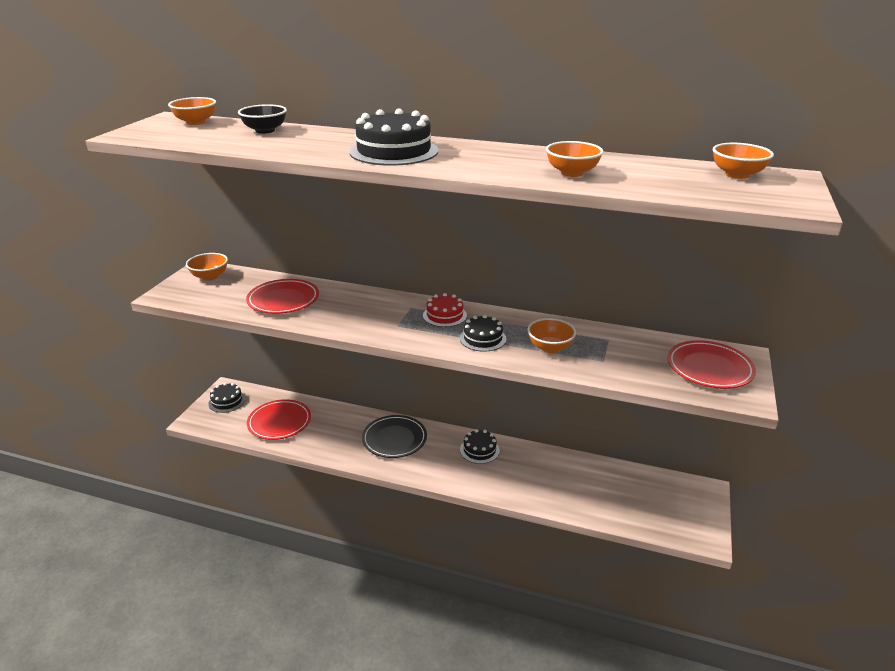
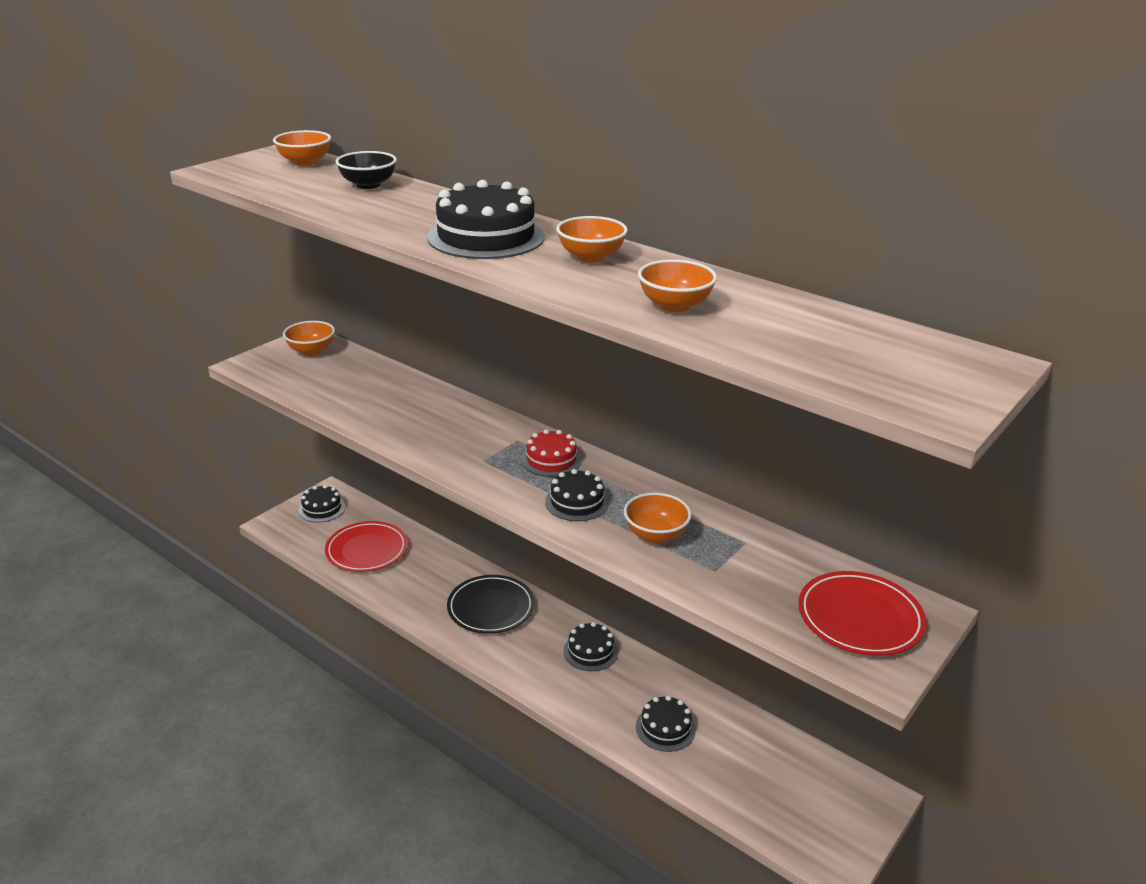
camera: 20 degrees right, 0 degrees up
(283, 300) = (373, 398): red plate -> none
(556, 485) = (665, 728): none -> black cake
(737, 175) = (908, 347): orange bowl -> orange bowl (591, 257)

